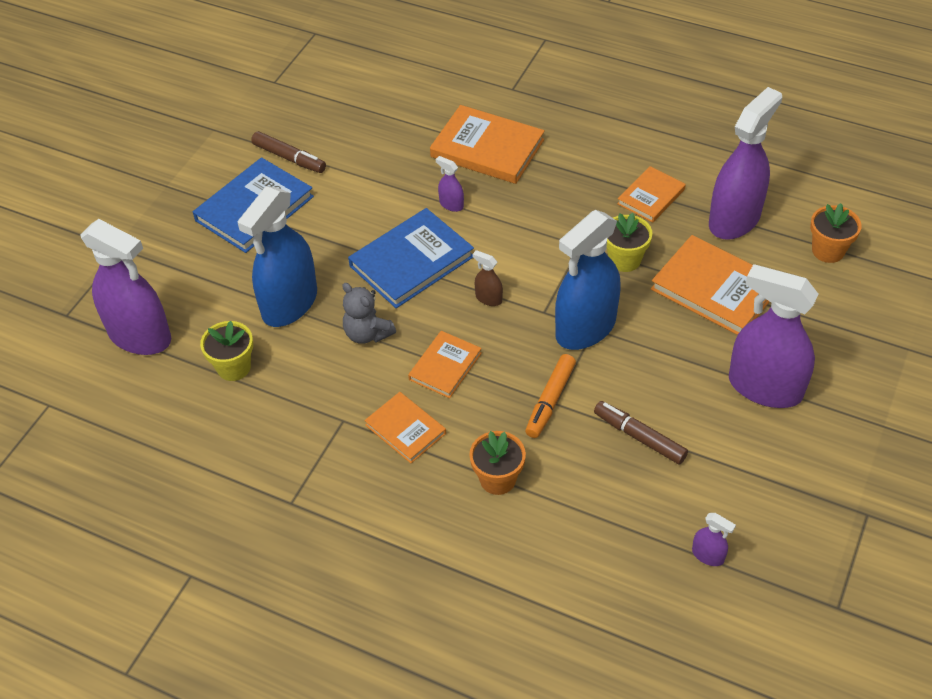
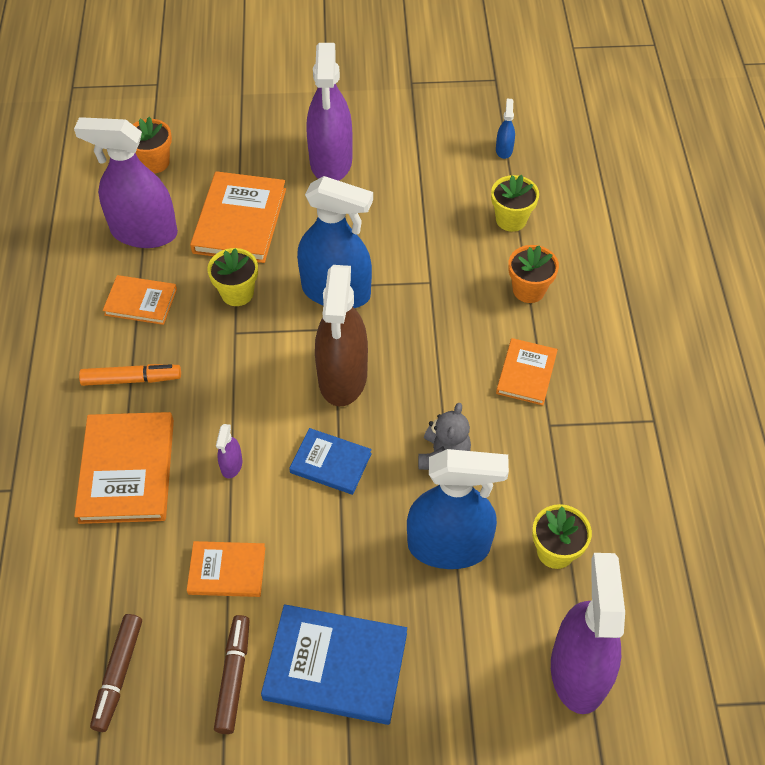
camera: 120 degrees left, 5 degrees up
(411, 261) = (330, 463): blue book -> blue book, size x0.59
(445, 366) = (442, 375): orange book -> orange book (227, 570)
(488, 298) = (343, 377): brown spray bottle -> brown spray bottle, size x2.45
(550, 401) = (430, 286): orange marker -> orange marker (132, 379)
(598, 510) = (511, 219): none -> yellow flower pot
(639, 437) = (428, 218): brown marker -> brown marker (118, 675)
(708, 555) = (504, 150): purple spray bottle -> blue spray bottle

